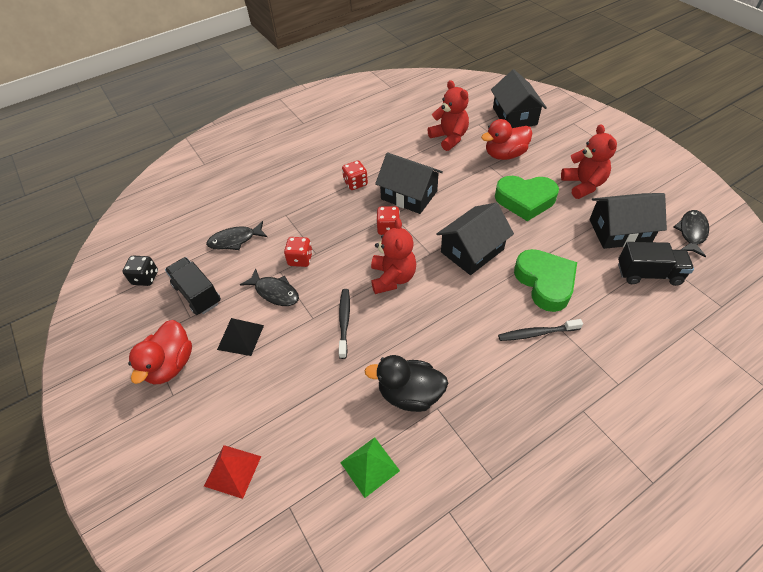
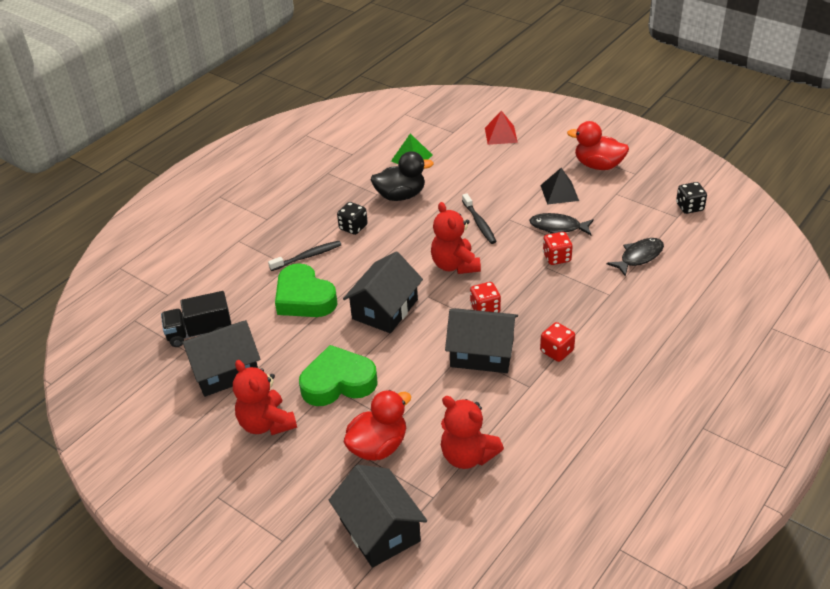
camera: 160 degrees right, 10 degrees down
(171, 365) = (598, 165): red duck -> red duck turned 60 degrees counterclockwise
(197, 294) = (627, 208): black truck -> none
(479, 360) = (353, 227): none -> black dice
(691, 232) = (142, 390): black fish -> none

